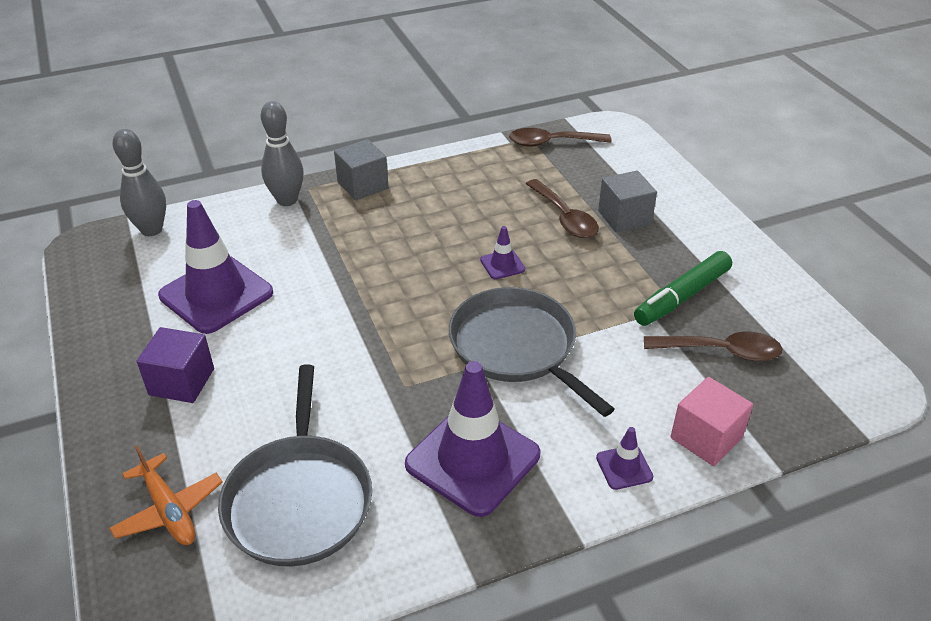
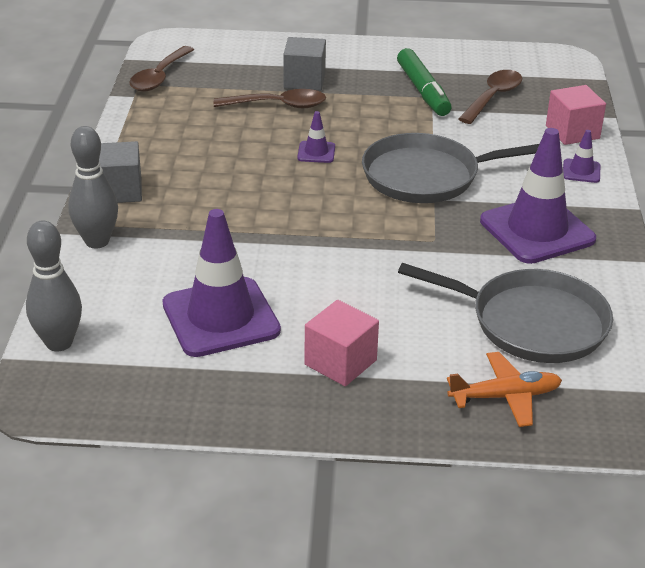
camera: 65 degrees left, 5 degrees down
(181, 382) = (340, 362): purple cube -> pink cube

